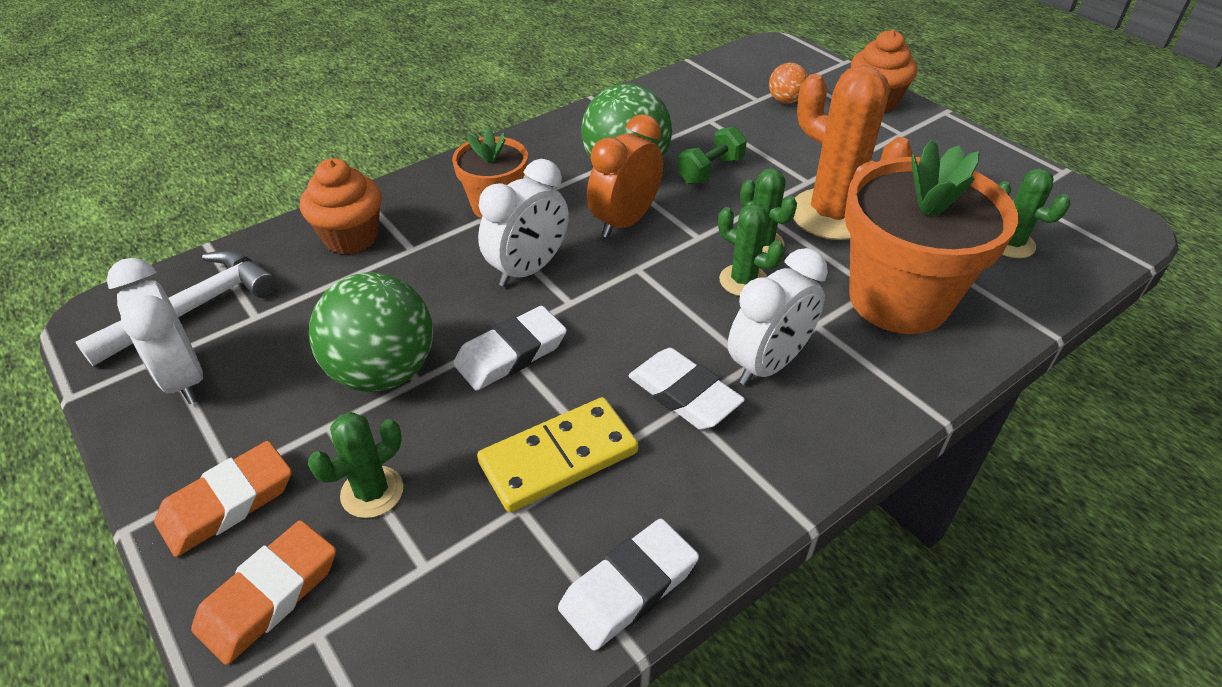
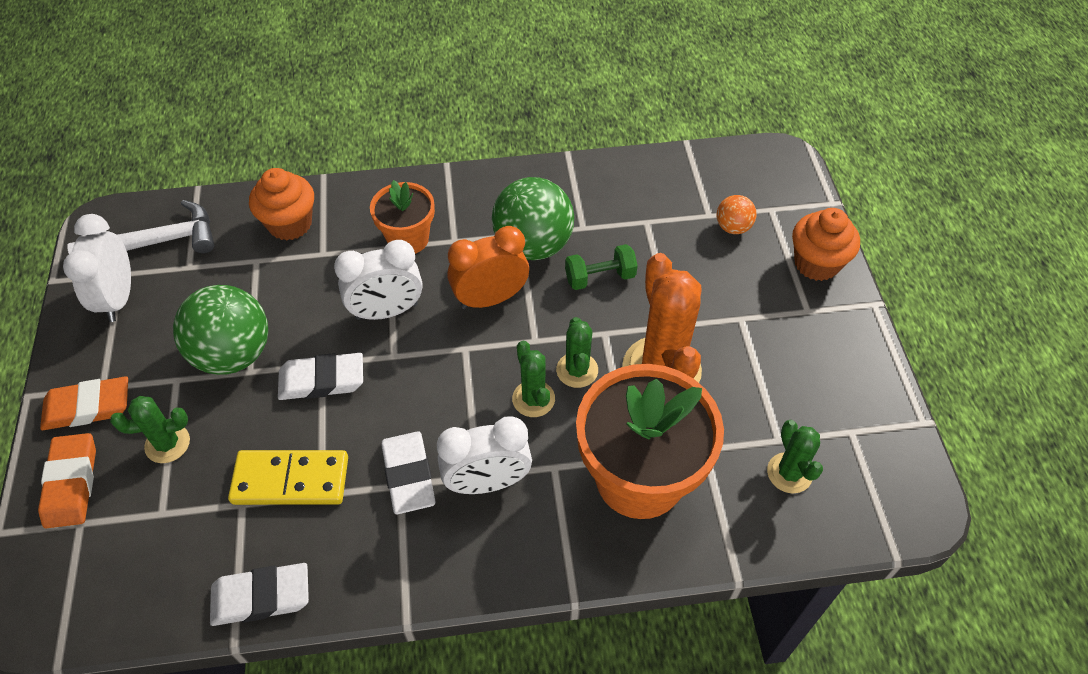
camera: 30 degrees right, 10 degrees up
(269, 595) = (71, 483): orange eraser -> orange eraser turned 75 degrees counterclockwise

